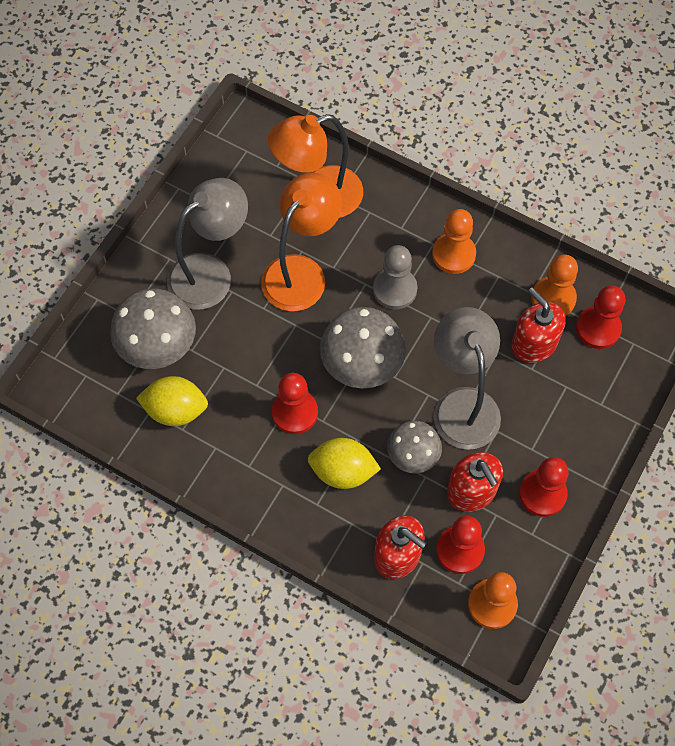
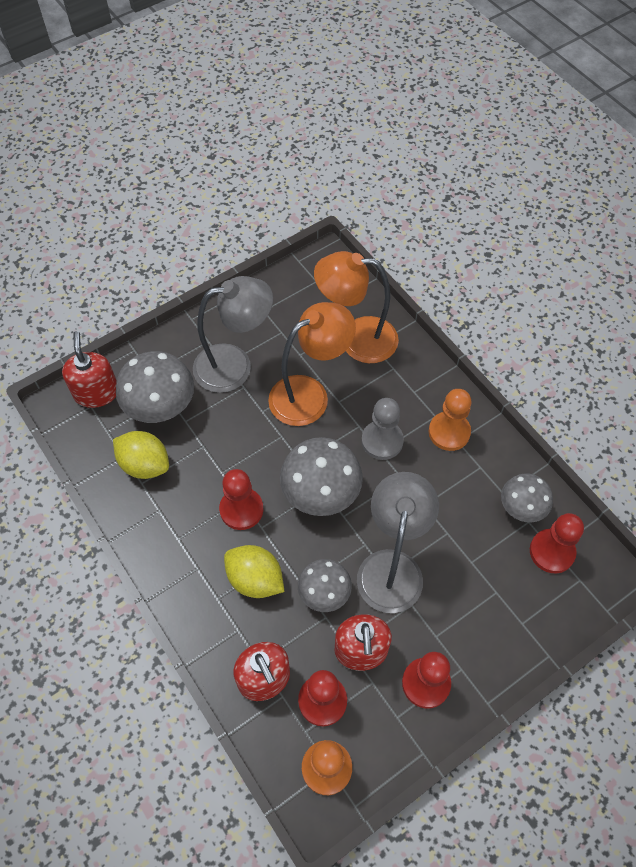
camera: 25 degrees right, 5 degrees down
(534, 343) = (484, 540): red soap dispenser -> red soap dispenser (96, 392)
(553, 298) = (522, 507): orange pawn -> grey mushroom

